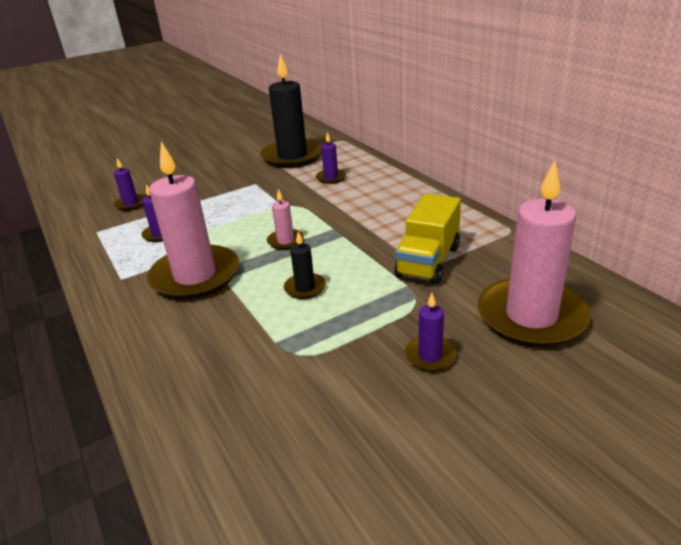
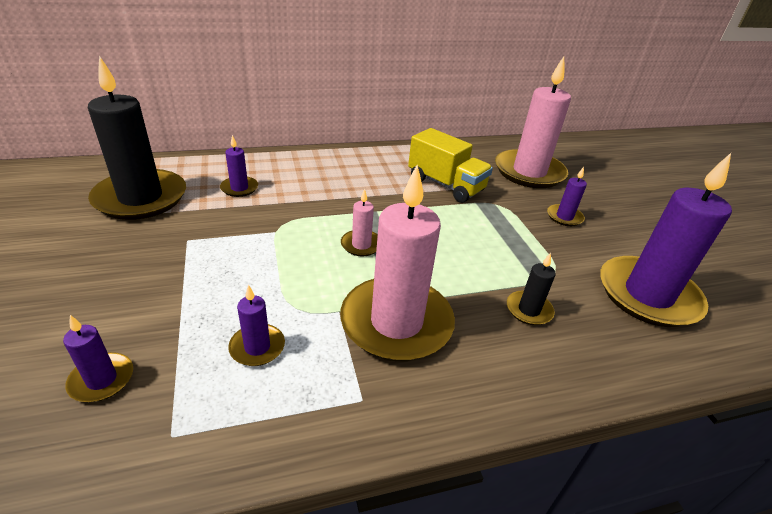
camera: 80 degrees left, 5 degrees up
(291, 435) = (648, 295): none -> purple candle
(305, 288) = (457, 250): black candle -> black candle (529, 310)

